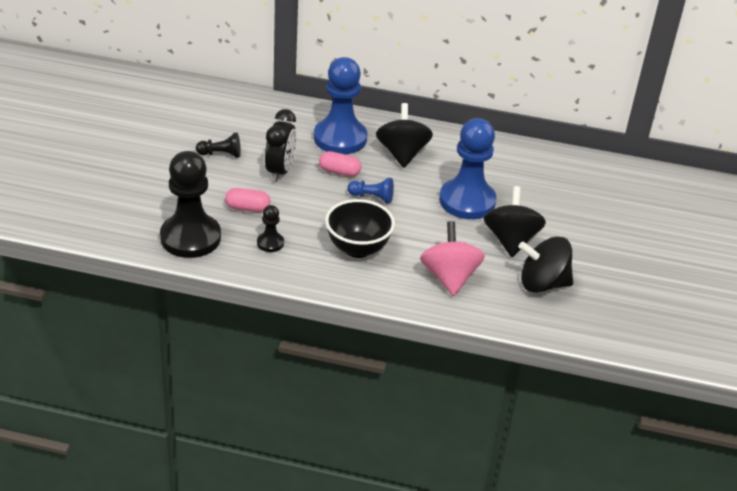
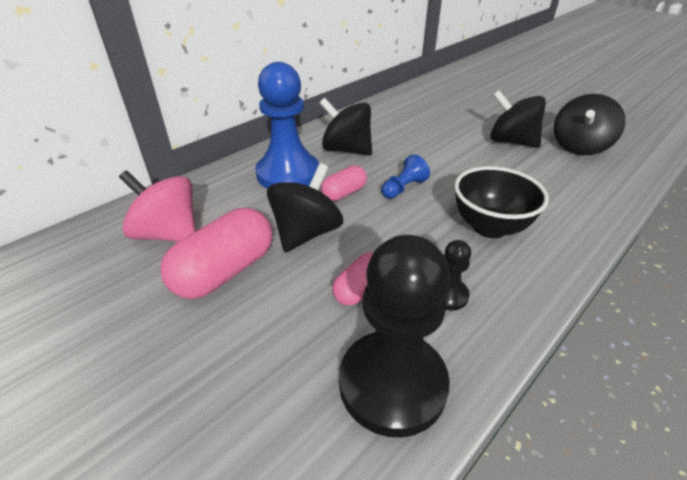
camera: 55 degrees left, 0 degrees up
(221, 154) = (225, 271): black pawn -> pink capsule
(280, 171) = (306, 233): black clock -> black spinning top
(449, 277) = (559, 188): pink spinning top -> pink spinning top (168, 234)
(467, 201) = (443, 143): blue pawn -> none

